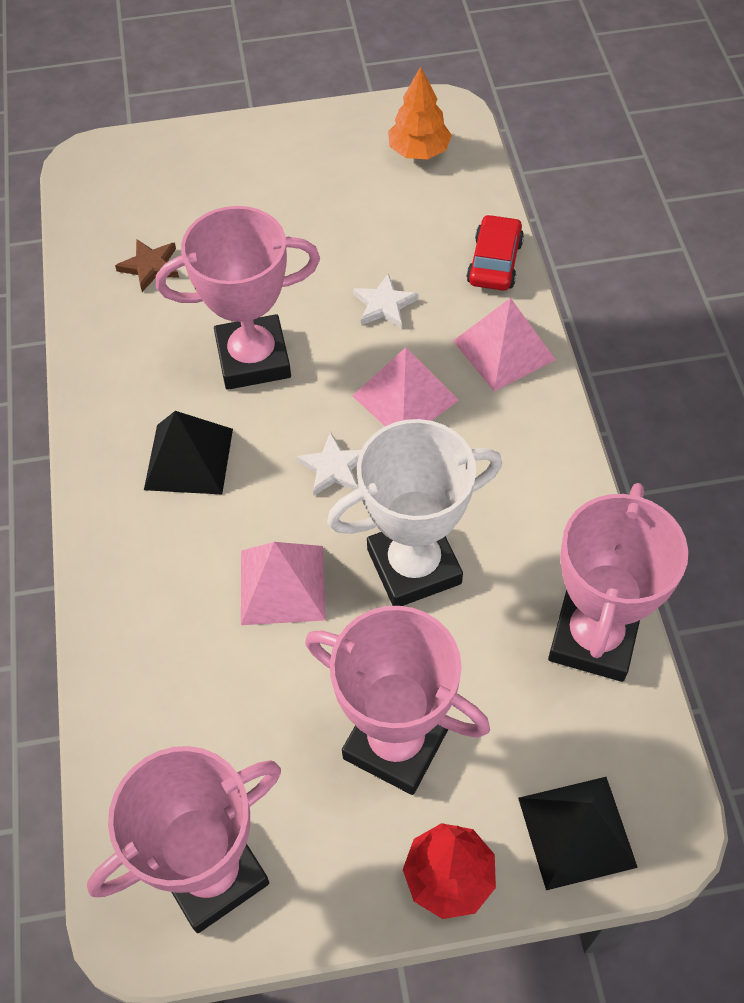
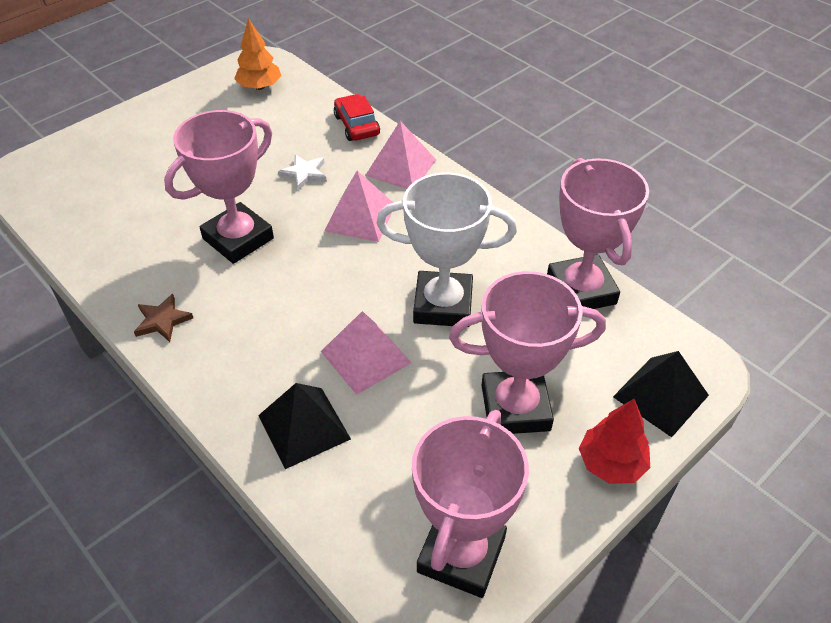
camera: 35 degrees left, 10 degrees down
(150, 266) = (117, 216): brown star -> brown star (162, 320)
(188, 458) = (238, 315): black pyramid -> black pyramid (303, 427)
(333, 468) = (345, 275): white star -> none
(414, 566) = (443, 305): white trophy -> white trophy turned 60 degrees clockwise

